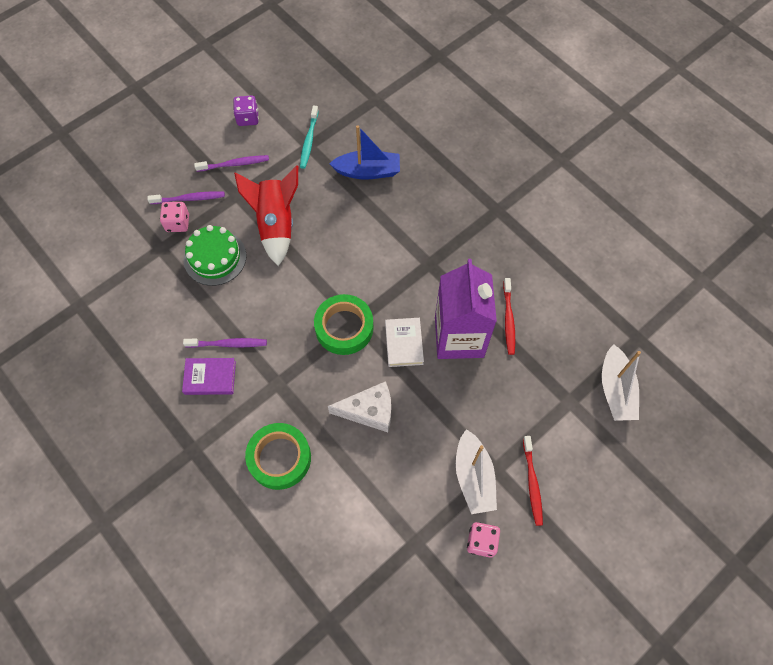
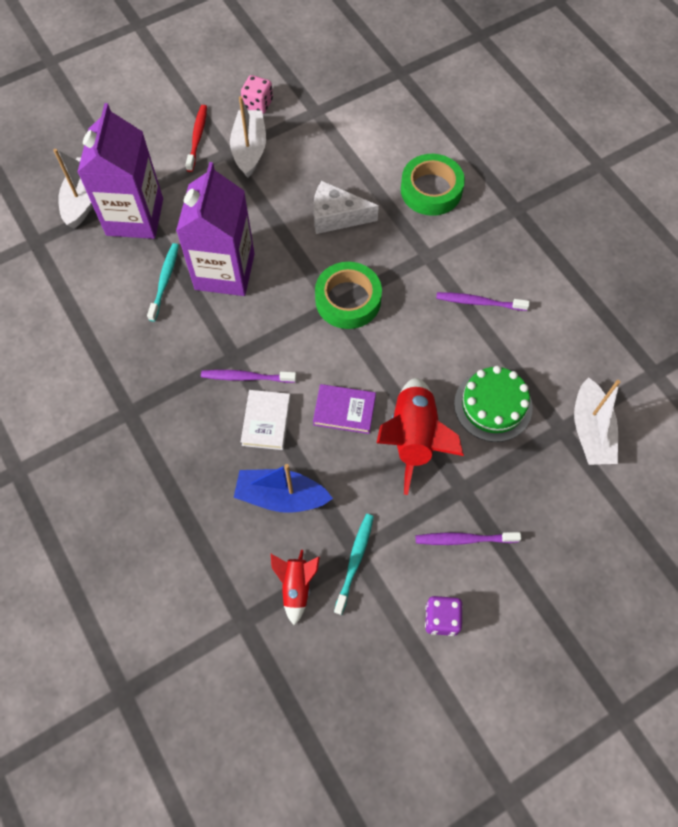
camera: 170 degrees left, 0 degrees up
(138, 250) = (590, 431): none -> white boat
(178, 223) = (541, 460): pink dice -> none
(189, 199) = (527, 494): purple toothbrush -> purple toothbrush (246, 377)
(210, 377) = (499, 271): purple book -> purple book (344, 411)
(346, 121) = (296, 586): none -> red rocket
(404, 343) = (286, 274): white book -> white book (266, 421)
(508, 319) = (164, 281): red toothbrush -> turquoise toothbrush
(559, 378) = (135, 217): none -> purple carton

